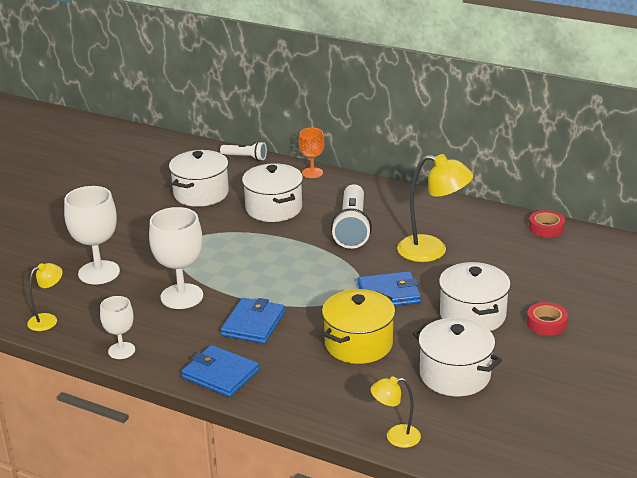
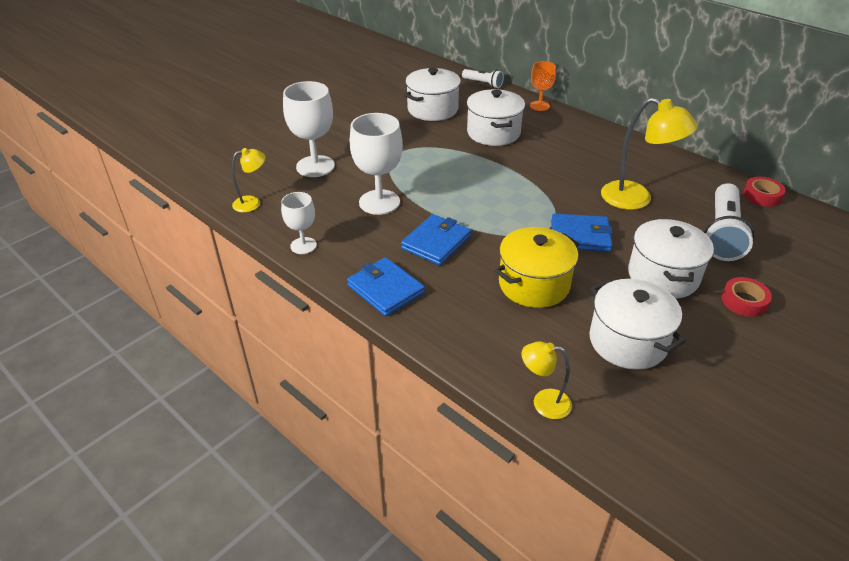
camera: 15 degrees right, 10 degrees up
(352, 228) = (562, 163): white flashlight -> white flashlight (722, 234)

